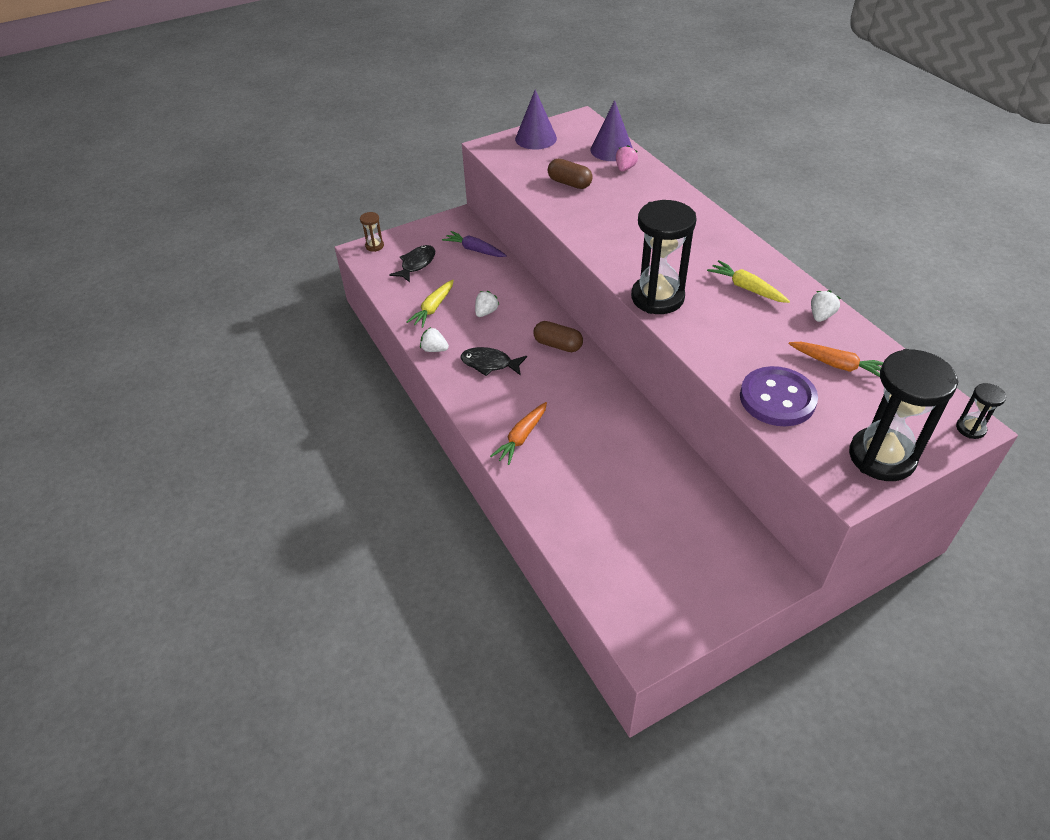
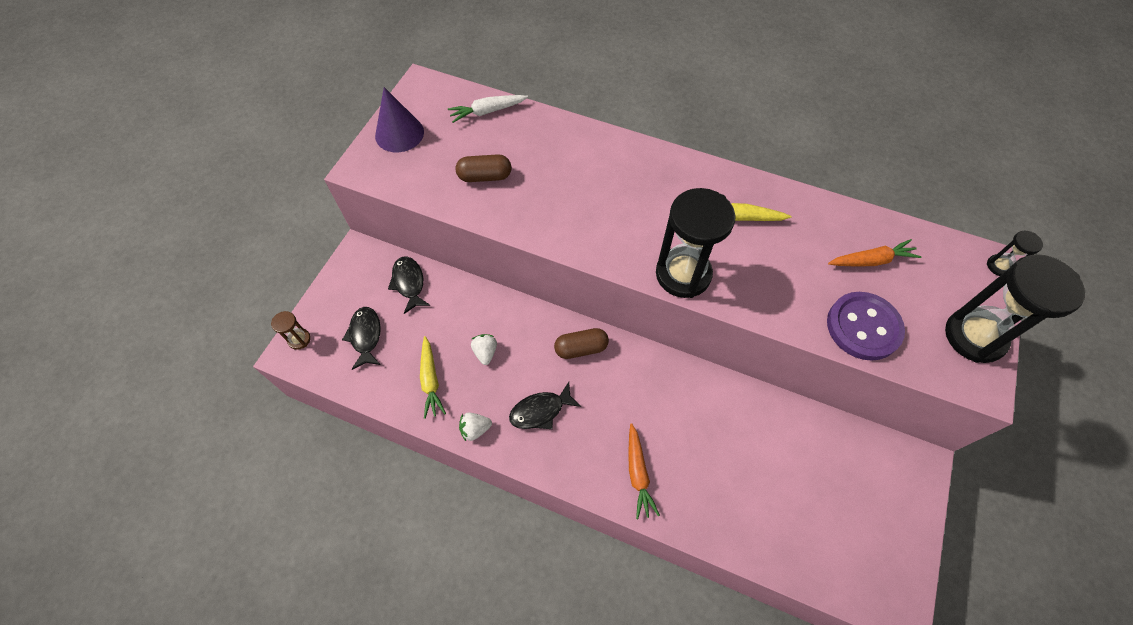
camera: 40 degrees left, 15 degrees up
(474, 250) = (409, 283): purple carrot -> black fish
(611, 150) = (487, 111): purple cone -> white carrot
(625, 168) = (520, 129): pink strawberry -> none
(821, 316) = (817, 214): white strawberry -> none

